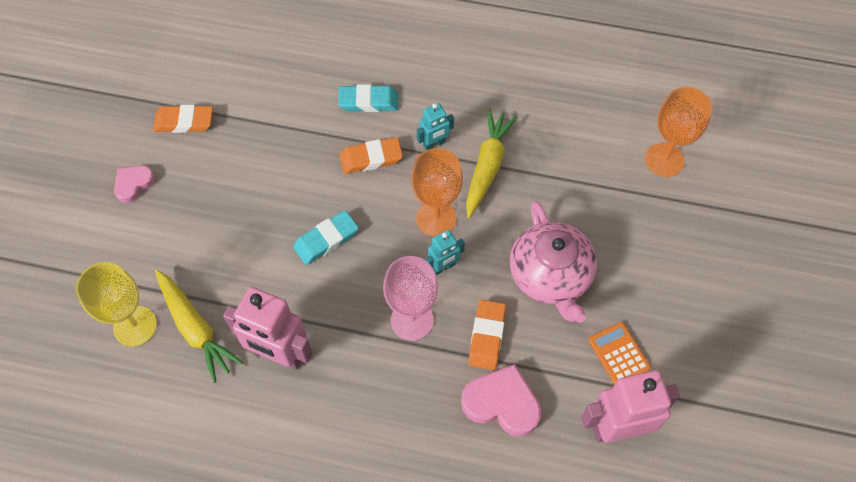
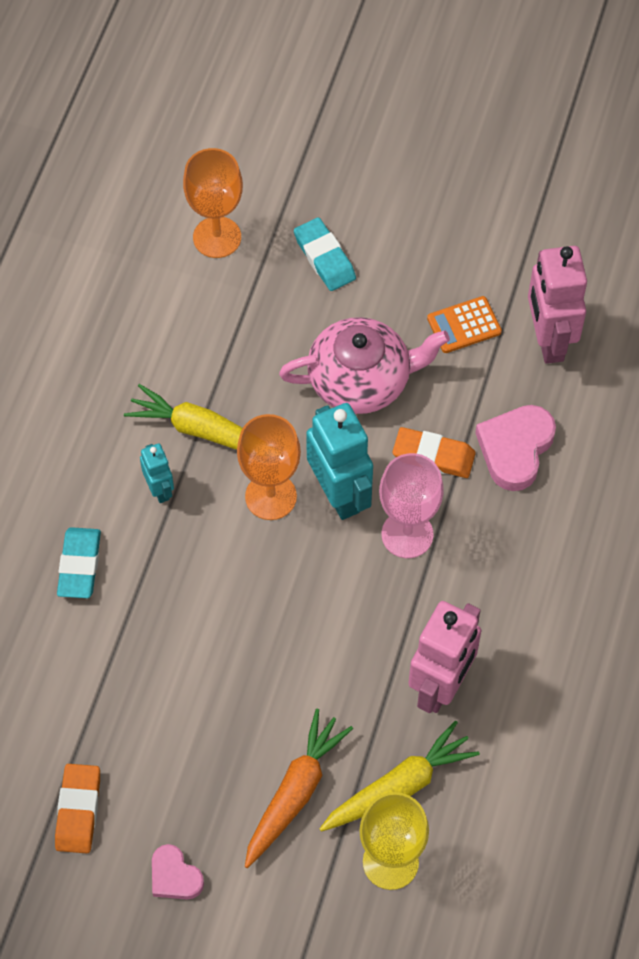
camera: 85 degrees left, 0 degrees up
(193, 255) = (295, 792): none -> orange carrot
(326, 240) = (288, 627): turquoise eraser -> turquoise eraser (324, 258)
(371, 158) = (172, 567): orange eraser -> none
(443, 267) = (339, 494): turquoise robot -> turquoise robot, size x1.91

